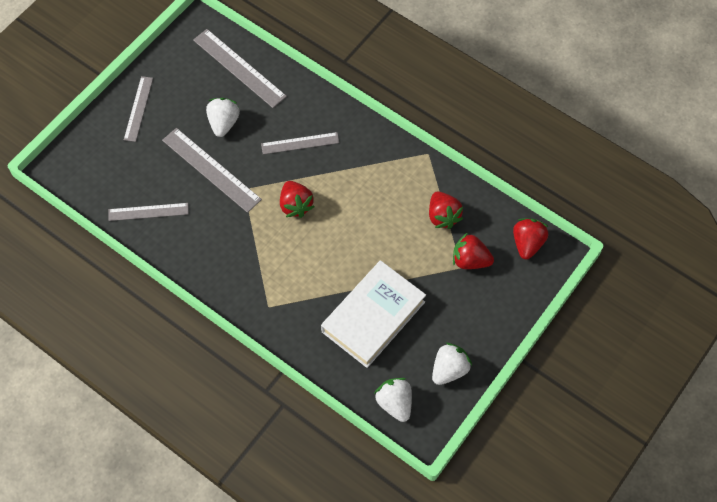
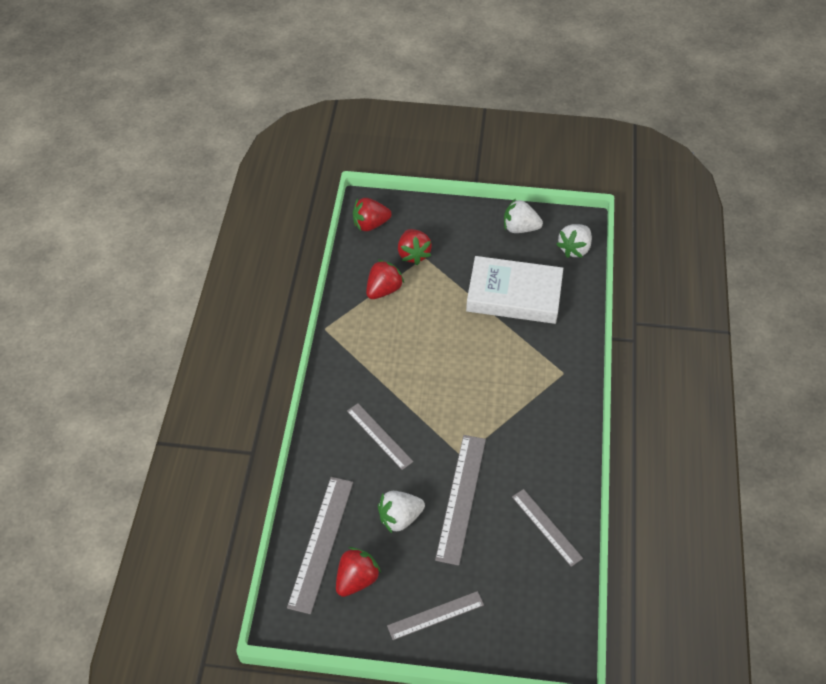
camera: 120 degrees left, 10 degrees down
(295, 205) = (450, 404): red strawberry -> red strawberry (356, 579)

